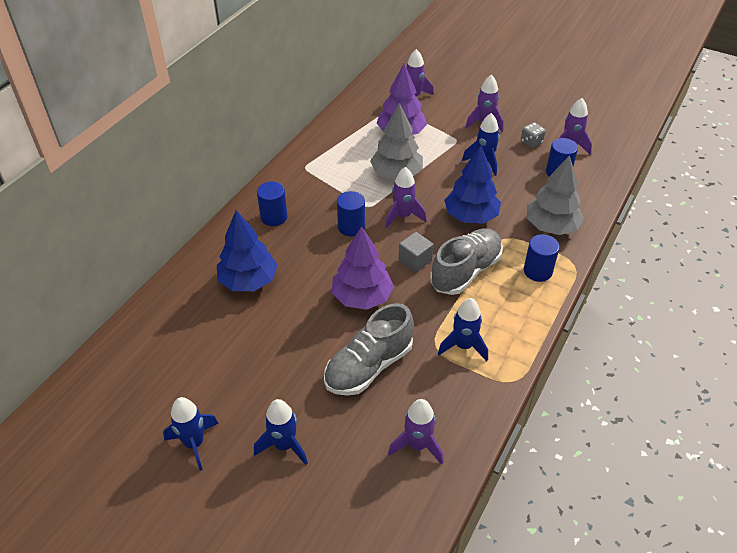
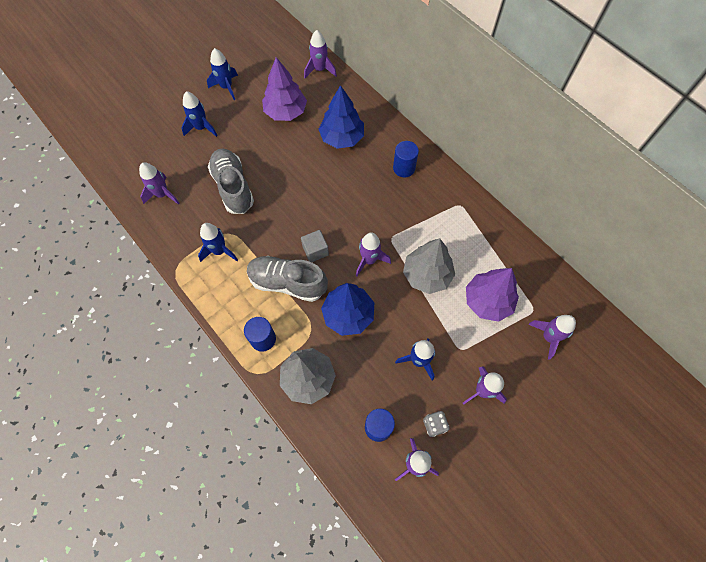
camera: 110 degrees right, 20 degrees up
(133, 337) = (320, 70): none -> purple rocket
(351, 227) = (371, 218): blue cylinder -> none
(362, 297) = (294, 202): purple tree -> purple tree (285, 112)
(465, 271) = (287, 283): grey shoe -> grey shoe turned 135 degrees clockwise

